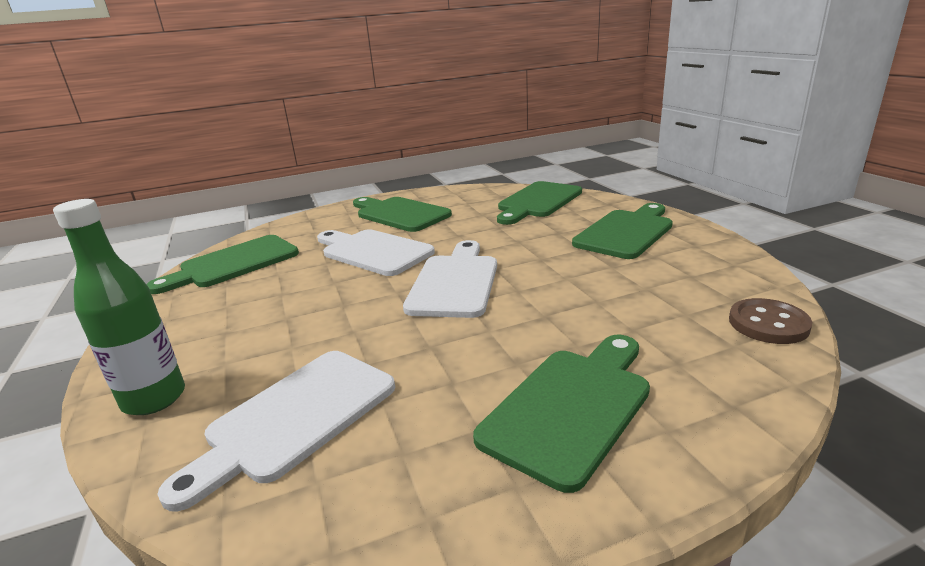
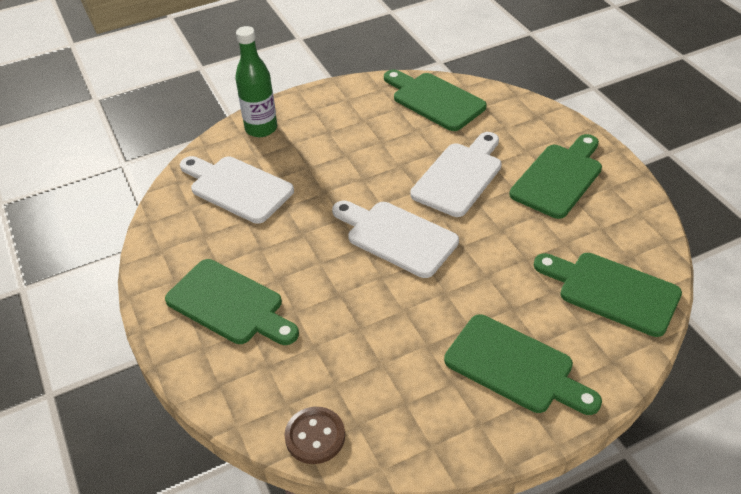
camera: 85 degrees right, 20 degrees up
(455, 282) = (397, 237): white cutting board -> white cutting board turned 150 degrees counterclockwise

